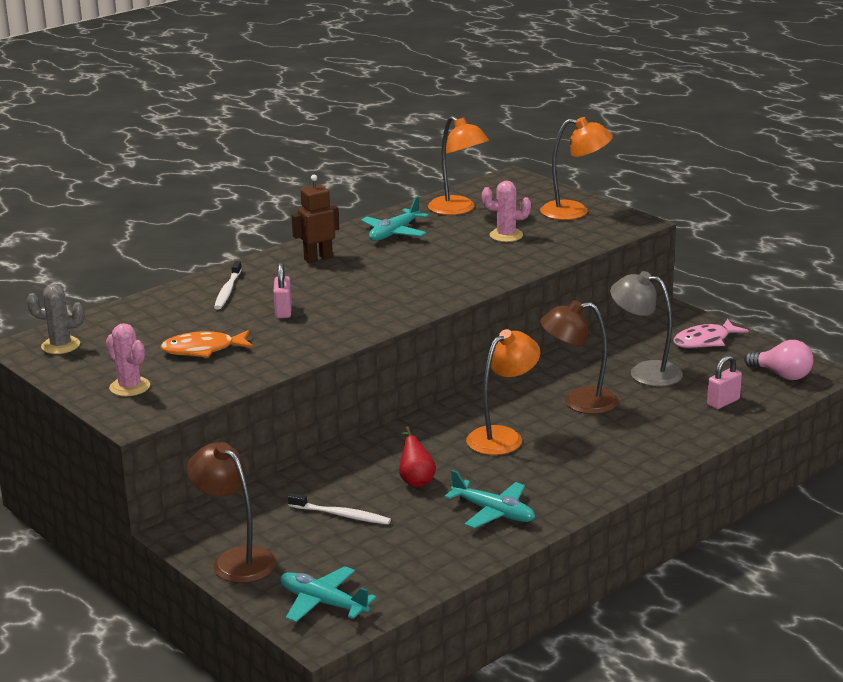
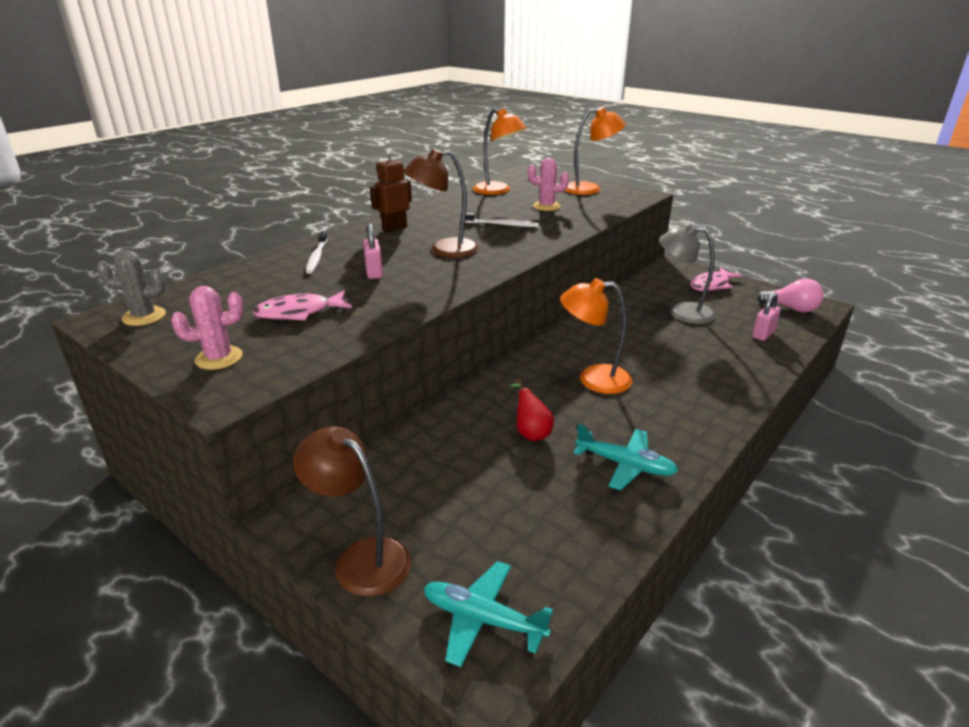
camera: 10 degrees left, 5 degrees up
(130, 387) = (219, 358): pink cactus -> pink cactus turned 60 degrees counterclockwise
(203, 350) = (299, 313): orange fish -> pink fish
(342, 515) = (468, 482): white toothbrush -> white toothbrush (502, 225)
(394, 233) = (453, 208): turquoise plane -> none
(502, 436) = (593, 379): orange lamp -> orange lamp turned 120 degrees counterclockwise
(579, 402) = (643, 341): brown lamp -> brown lamp (444, 250)

